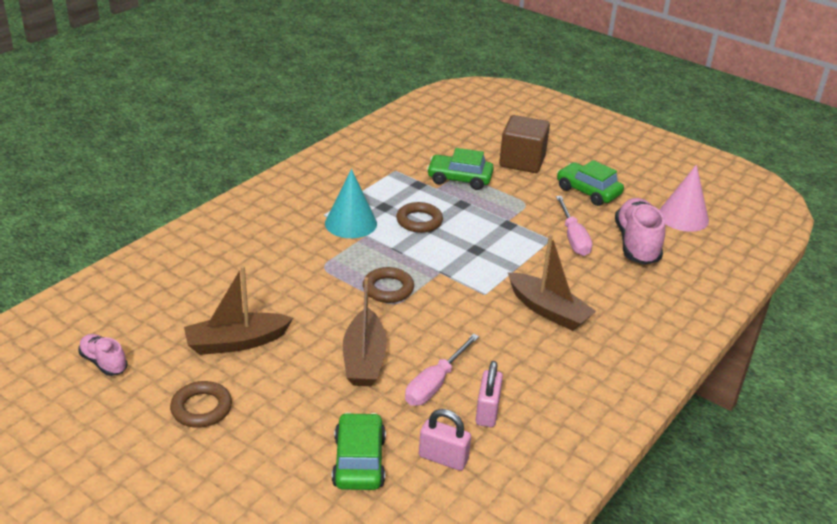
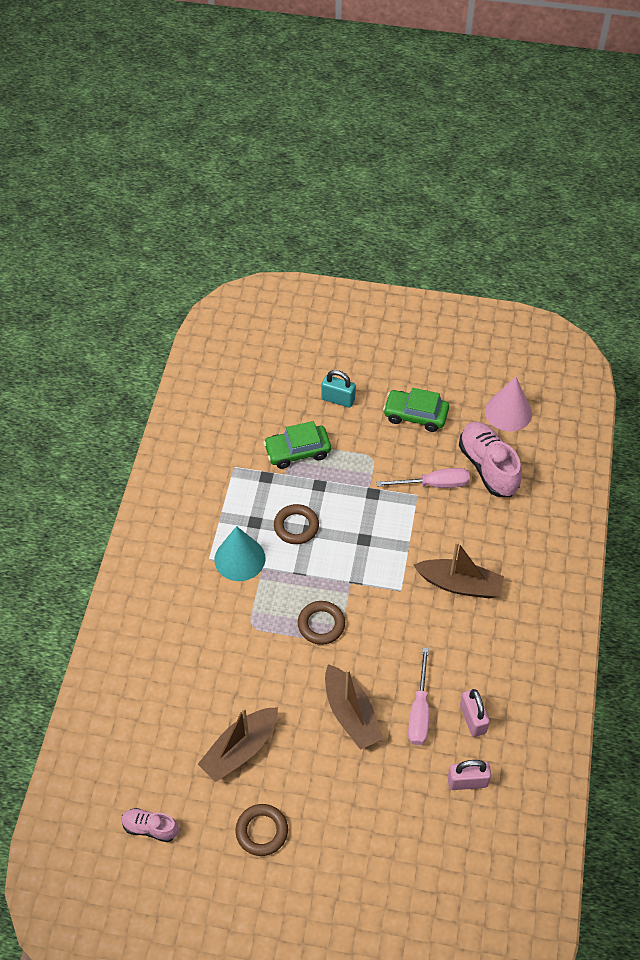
camera: 25 degrees left, 20 degrees up
(359, 461) = (410, 817): green car -> none
(522, 161) = (338, 399): brown cube -> turquoise padlock
(573, 238) = (434, 484): pink screwdriver -> pink screwdriver turned 60 degrees counterclockwise

